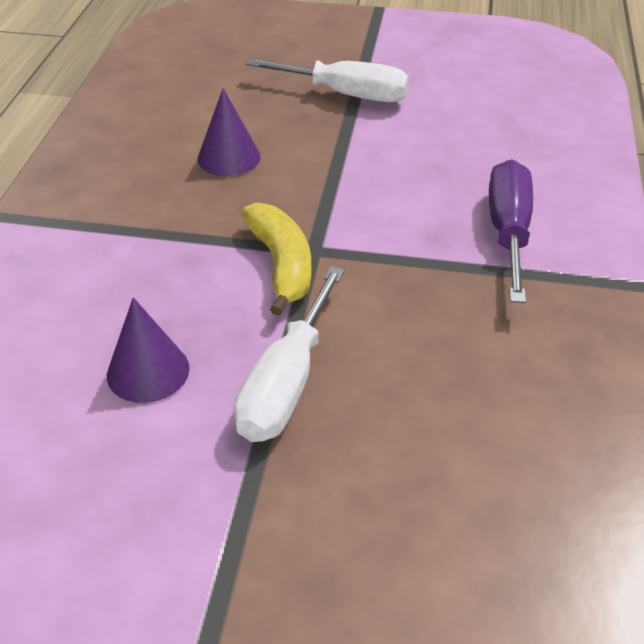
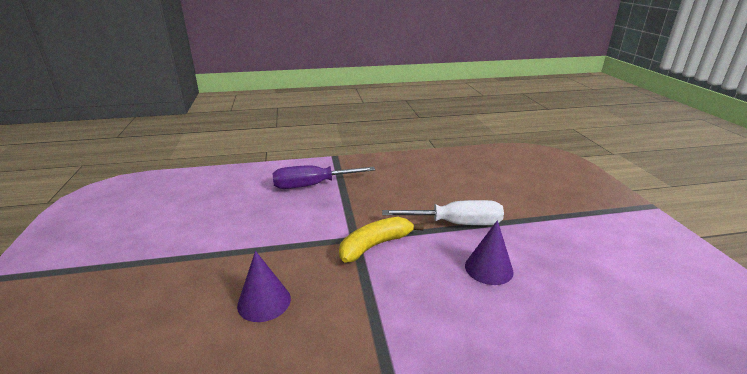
camera: 110 degrees left, 15 degrees down
(346, 94) = (161, 263): white screwdriver -> none

